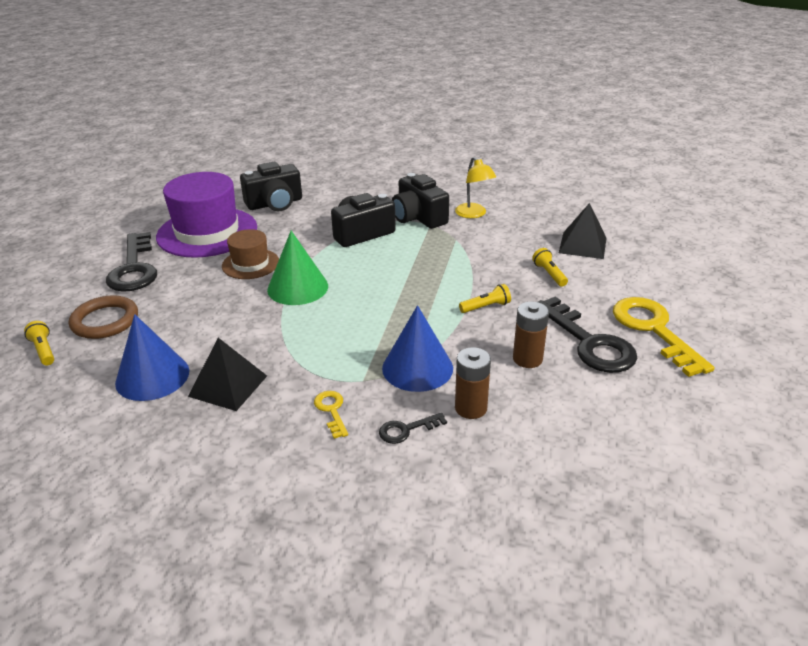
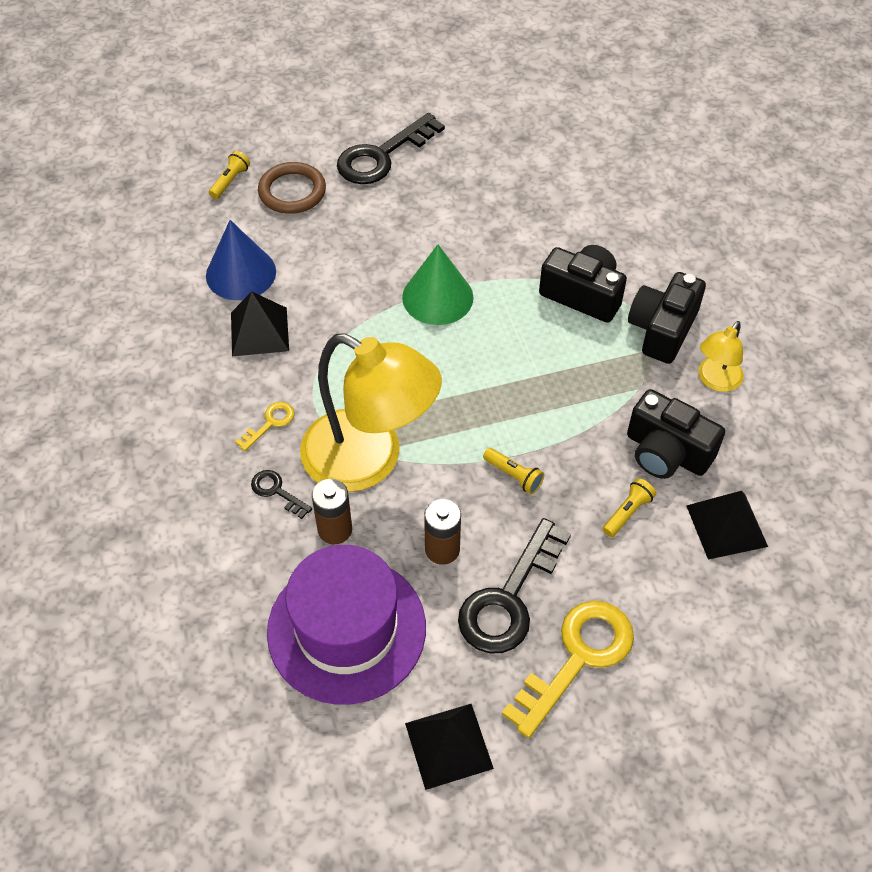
camera: 60 degrees right, 20 degrees up
(207, 232) = (485, 167): purple hat -> purple hat (346, 629)
(250, 264) = (452, 236): brown hat -> none
(275, 204) = (587, 185): black camera -> black camera (666, 452)
(417, 368) = (369, 460): blue cone -> yellow lamp
(705, 412) = (448, 745): none -> black pyramid

